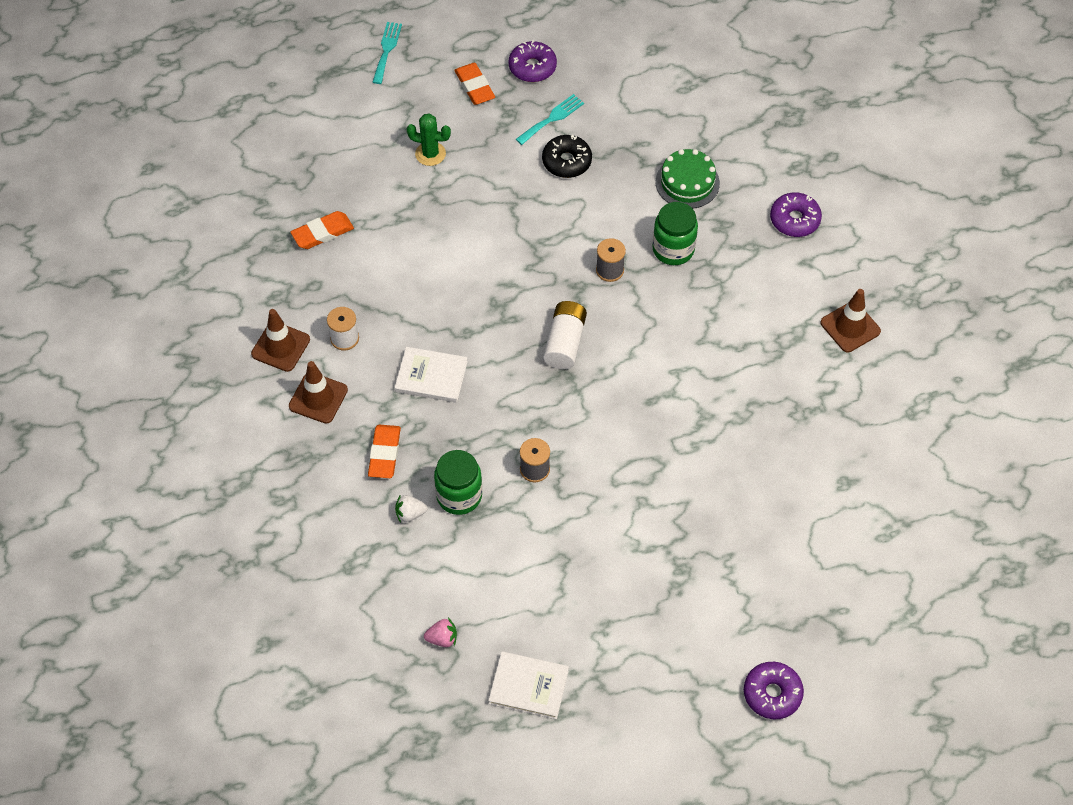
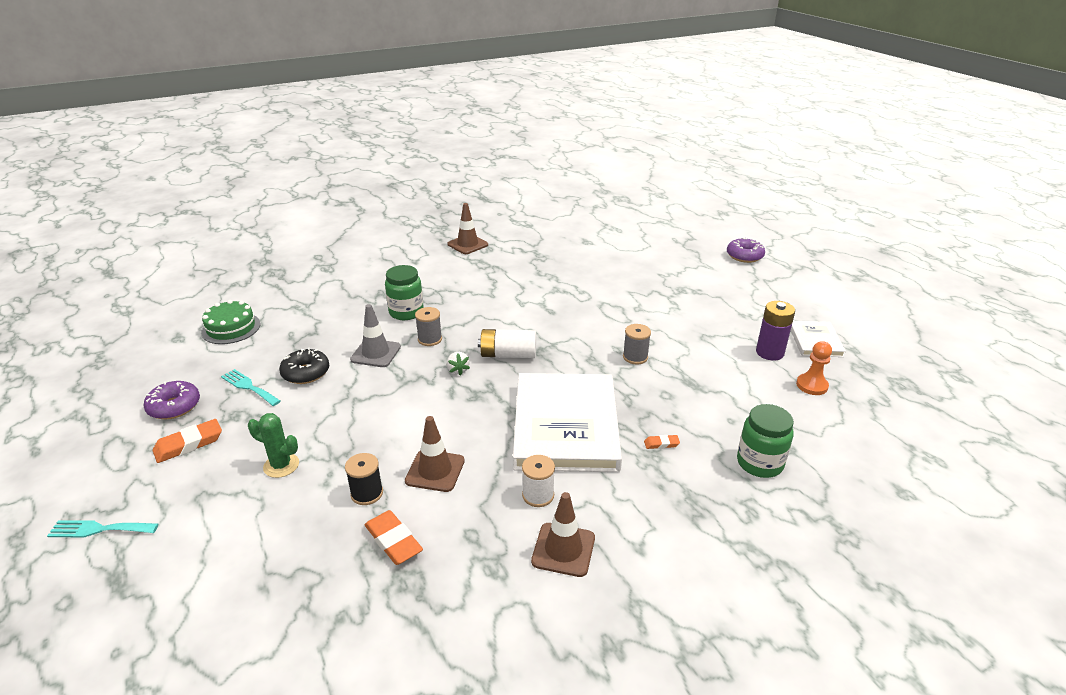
camera: 100 degrees left, 25 degrees down
(318, 398) = (619, 503): brown traffic cone -> brown traffic cone (435, 471)
(380, 215) = (367, 493): none -> black spool
(384, 454) = (661, 444): orange eraser -> orange eraser, size x0.53
(410, 514) = (713, 419): white strawberry -> white strawberry (458, 370)
(430, 154) = (281, 465): green cactus -> green cactus turned 75 degrees counterclockwise
(431, 376) = (566, 426): white book -> white book, size x2.07
(442, 638) = (811, 385): pink strawberry -> orange pawn
(459, 496) = (680, 393): green jar -> green jar (759, 463)
(514, 620) = (769, 352): none -> purple battery
(591, 220) = (376, 353): none -> grey traffic cone
(687, 182) = (337, 311): green cake -> green cake (231, 328)
(794, 220) = (376, 267): purple donut -> none

